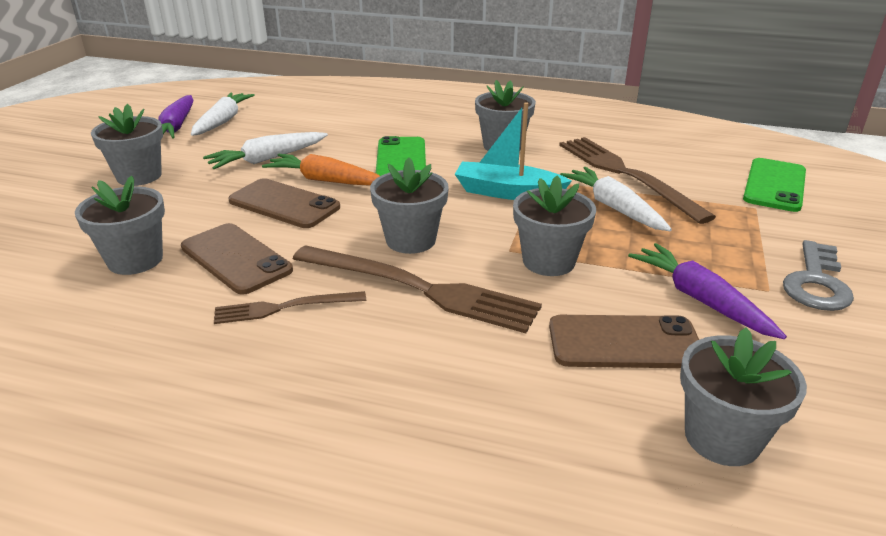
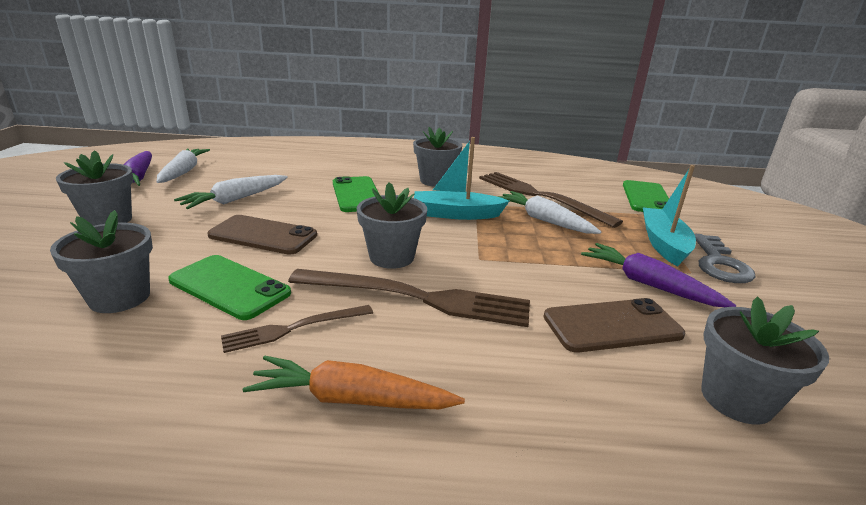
camera: 15 degrees left, 5 degrees down
(236, 259) = (229, 287): brown phone -> green phone
(325, 180) = (295, 214): orange carrot -> orange carrot (351, 399)
(548, 261) = (516, 265): grey flower pot -> none
(755, 250) = (663, 244): none -> turquoise boat

